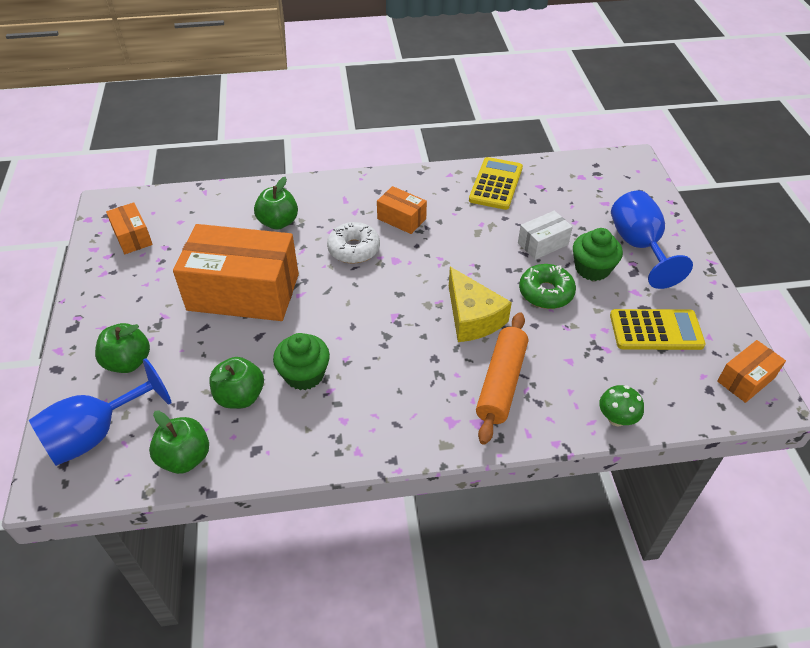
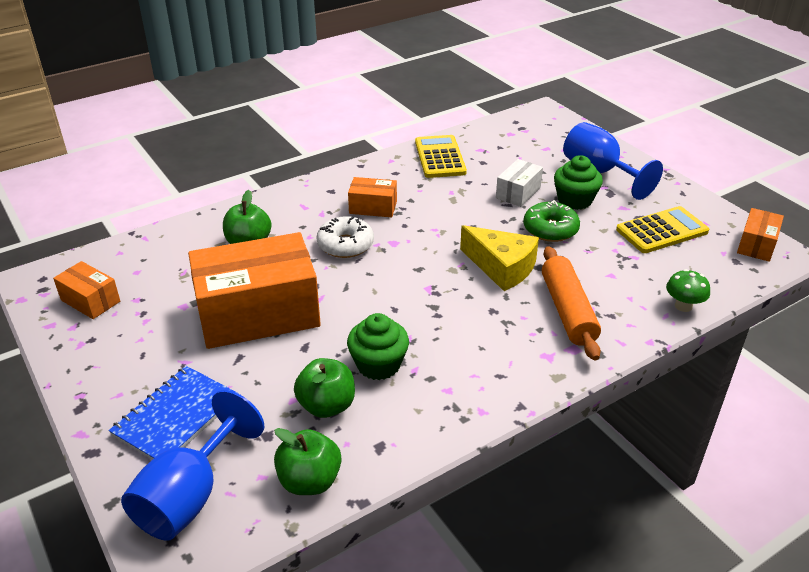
camera: 25 degrees left, 10 degrees down
(128, 362) = (176, 417): green apple -> blue notebook

